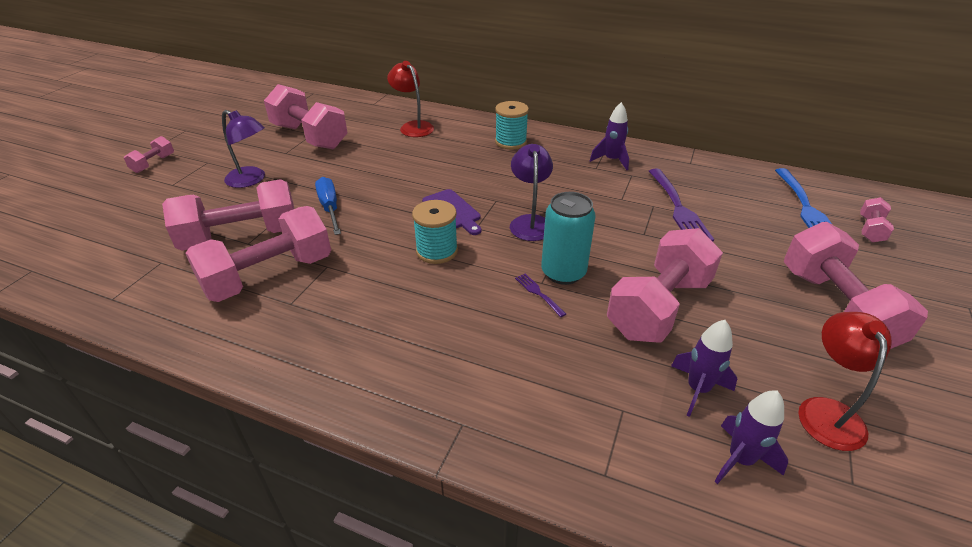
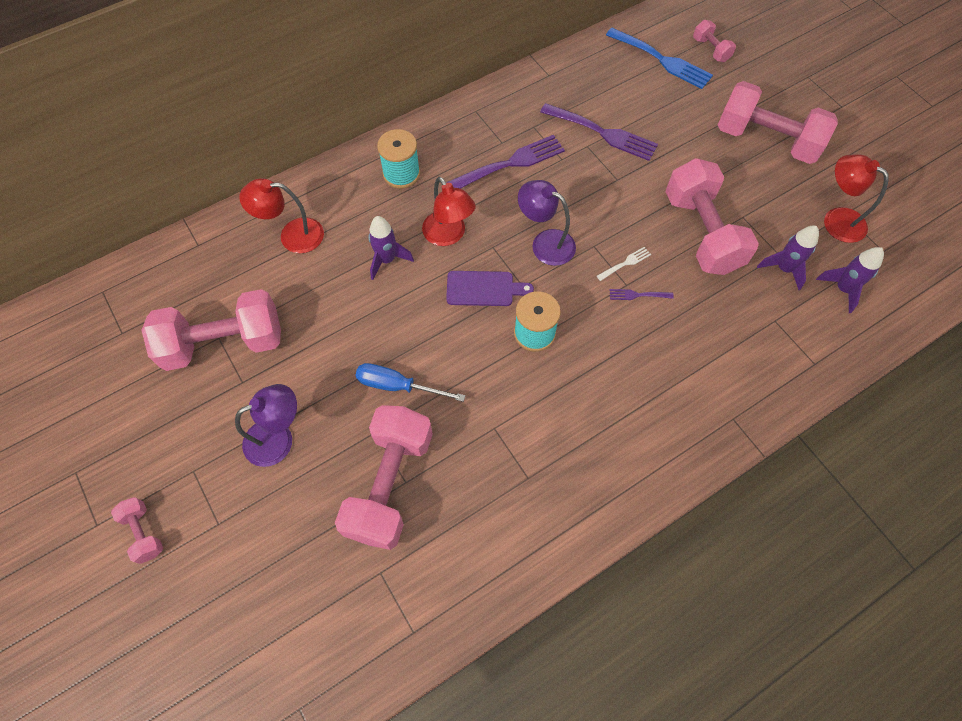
camera: 55 degrees left, 25 degrees up
(269, 275) = (475, 481): pink dumbbell -> none
(482, 178) = (448, 235): none -> red lamp
(563, 272) = (625, 263): turquoise can -> white fork
(582, 178) = (510, 163): none -> purple fork
(611, 160) = (500, 123): purple rocket -> purple rocket (387, 260)

